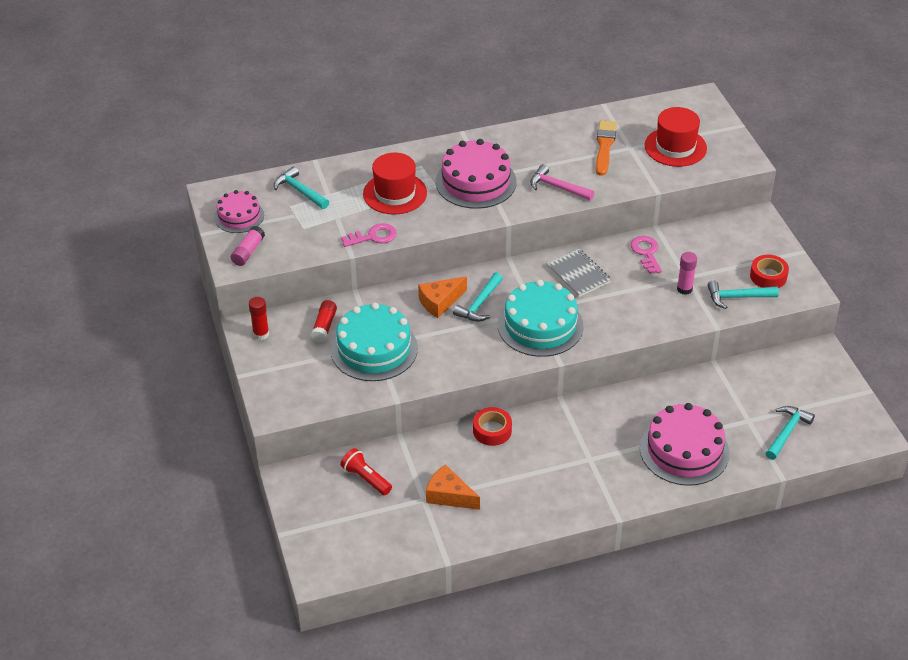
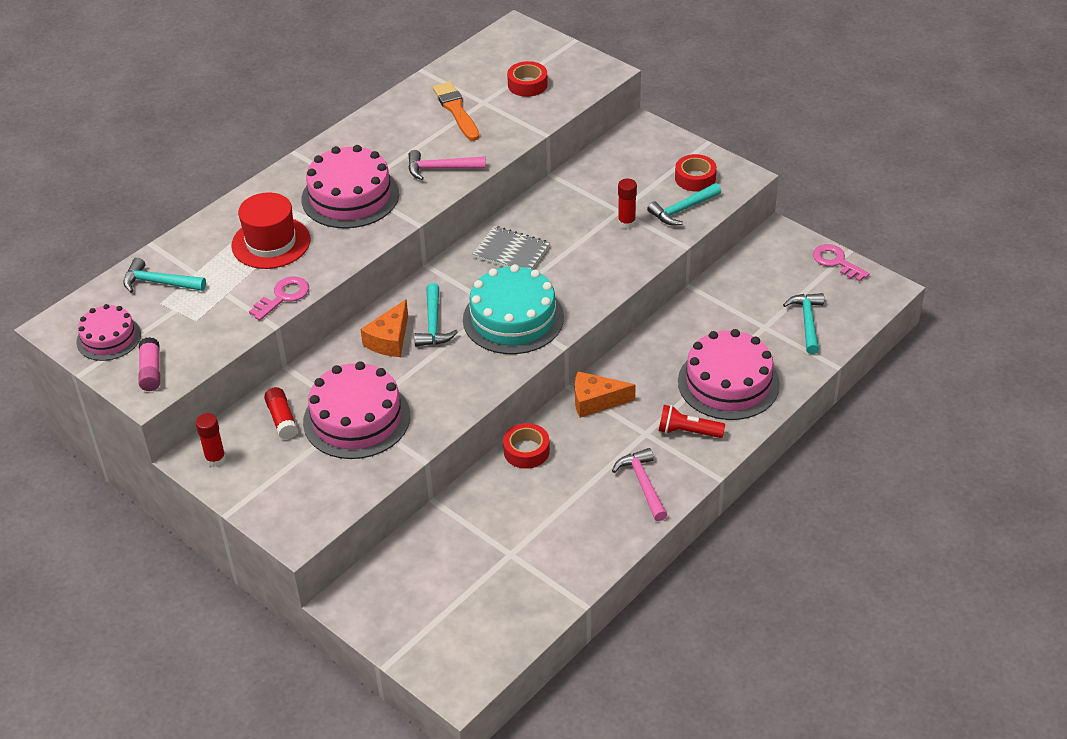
camera: 30 degrees left, 0 degrees up
(366, 478) = (432, 562): red flashlight -> red flashlight (688, 432)
(374, 349) = (356, 419): turquoise cake -> pink cake
(449, 495) = (534, 537): orange cheese -> orange cheese (596, 401)
(558, 496) = (643, 484): none -> pink hammer
(646, 252) = (561, 203): pink key -> pink key (836, 262)
(675, 147) = (527, 84): red hat -> red tape
(684, 289) = (626, 223): pink glue stick -> red glue stick

